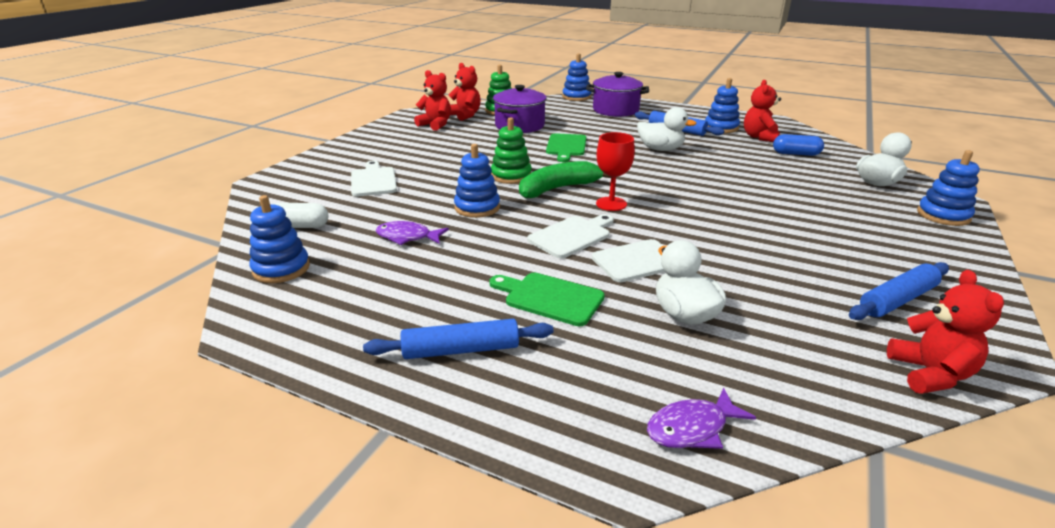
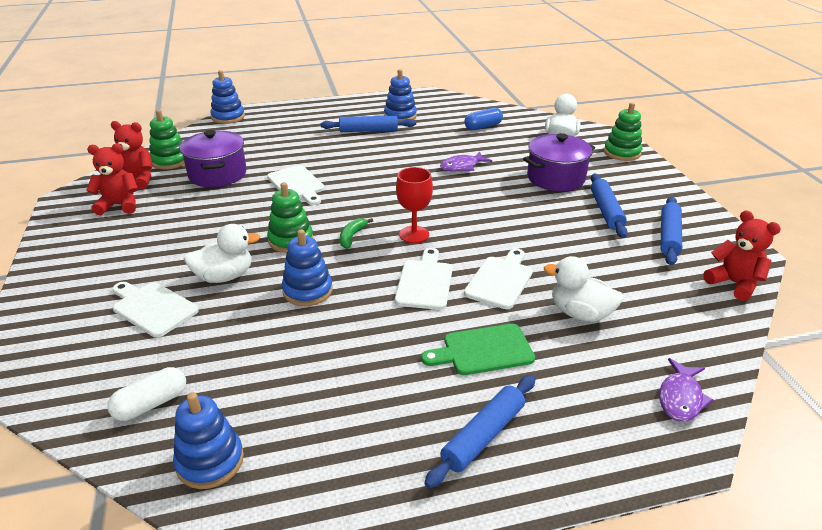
camera: 40 degrees left, 5 degrees up
(407, 237) = (287, 356): purple fish -> purple fish (462, 166)
(559, 189) = (352, 237): green banana -> green banana, size x0.50
(566, 146) = (297, 184): green cutting board -> white cutting board
(615, 110) = (287, 123): purple pot -> purple pot (556, 178)
(660, 149) = (381, 158): white duck -> white duck (224, 276)
(759, 137) = (440, 117): red teddy bear -> none
(843, 253) = (606, 211): none -> blue rolling pin
(943, 215) = (622, 153): blue stacking toy -> green stacking toy

